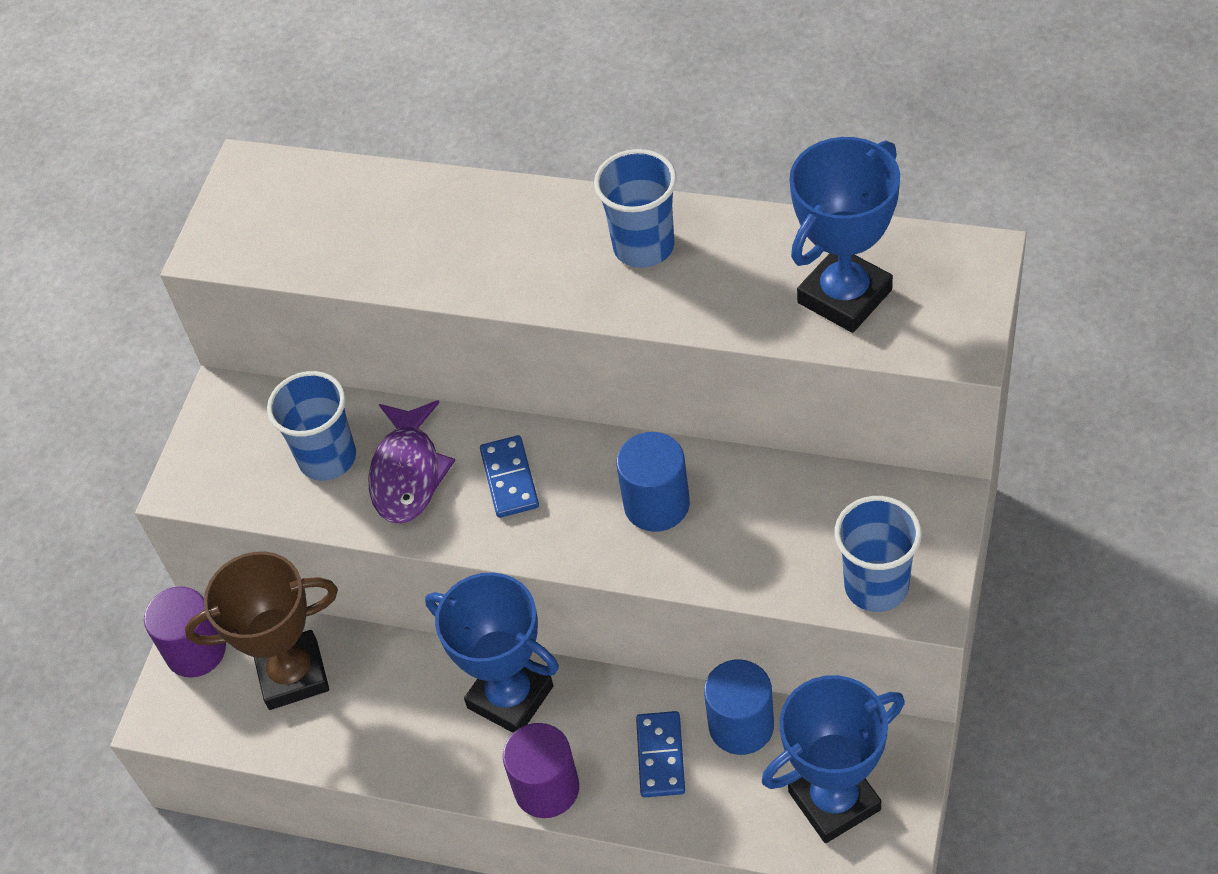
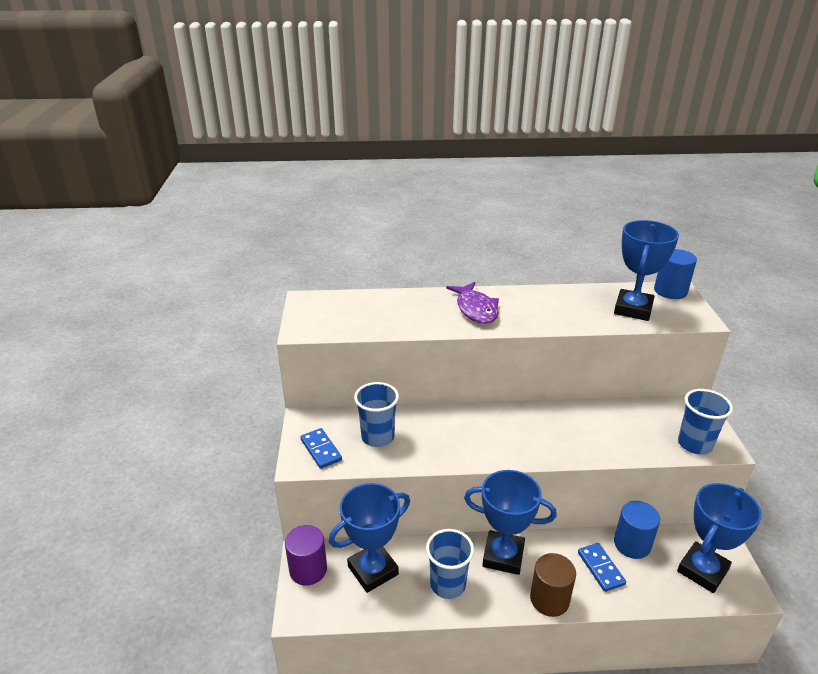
camera: 25 degrees left, 20 degrees down
(293, 674) = (373, 570): brown trophy -> blue trophy
(408, 473) = (426, 436): purple fish -> purple fish (475, 309)
(510, 479) = (482, 430): blue domino -> blue domino (321, 450)
(546, 788) = (549, 599): purple cylinder -> brown cylinder
(644, 247) = (526, 304): blue cup -> blue cup (448, 584)
(656, 504) = (564, 428): blue cylinder -> blue cylinder (670, 291)

